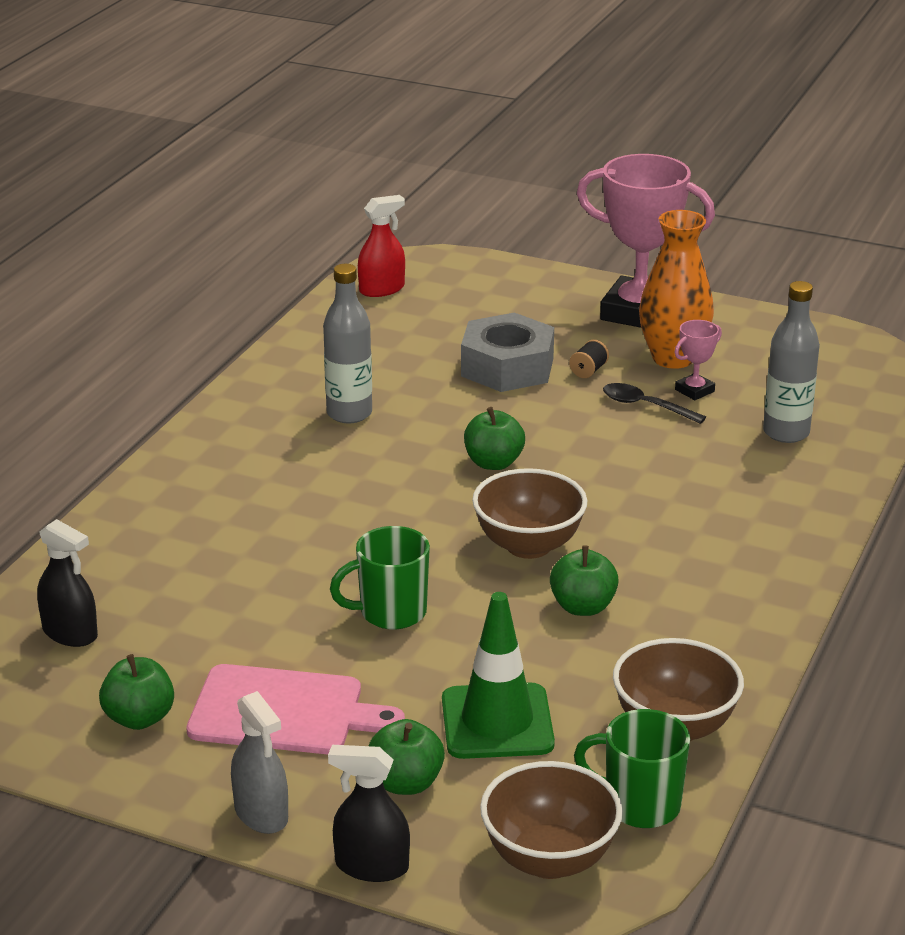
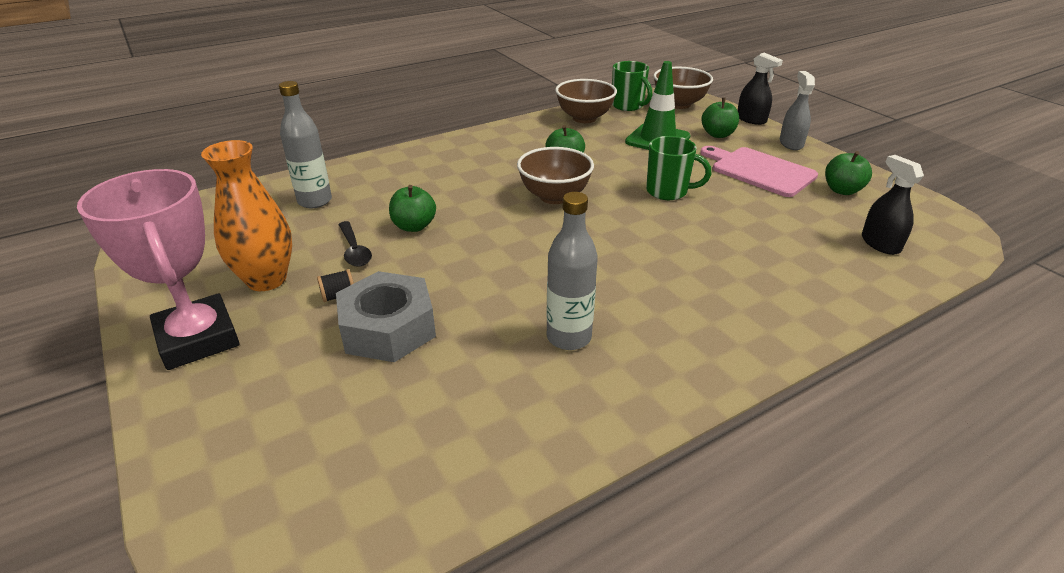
camera: 145 degrees left, 5 degrees up
(382, 289) = (349, 521): red spray bottle -> none
(493, 463) = (510, 250): green apple -> green apple (414, 226)
(694, 390) = (305, 248): pink trophy -> none

